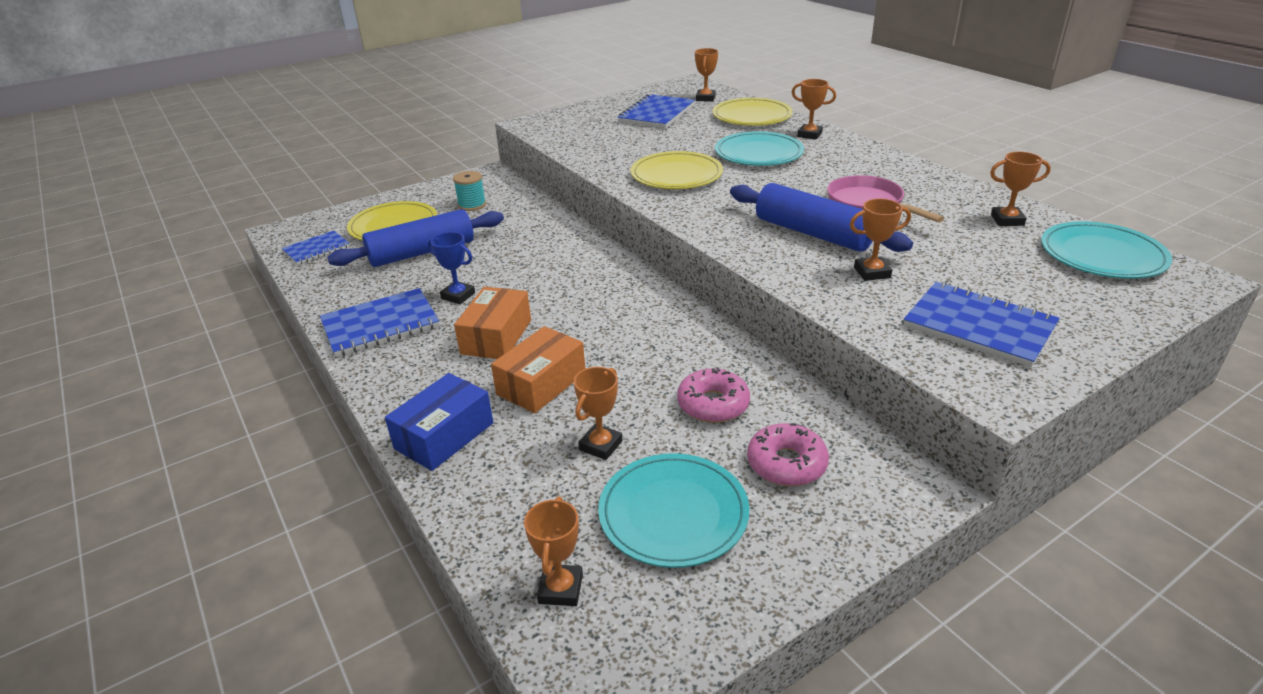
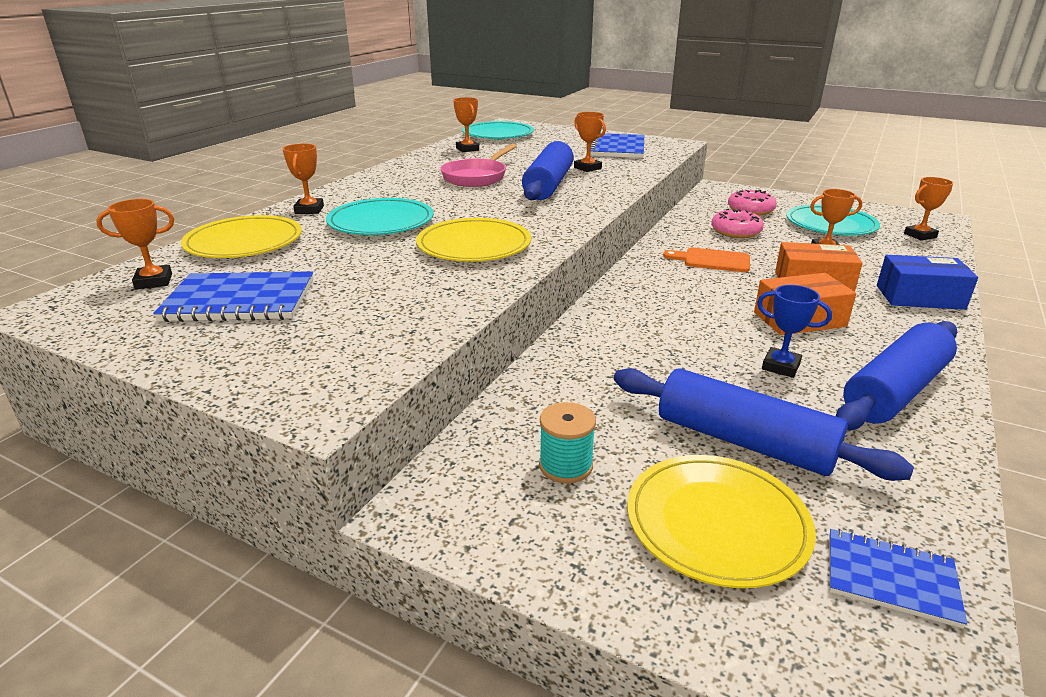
camera: 120 degrees left, 5 degrees down
(380, 325) = (895, 391): blue notebook -> blue rolling pin
(458, 296) = (780, 366): blue trophy -> blue trophy turned 60 degrees counterclockwise
(646, 347) = (712, 260): none -> orange cutting board

